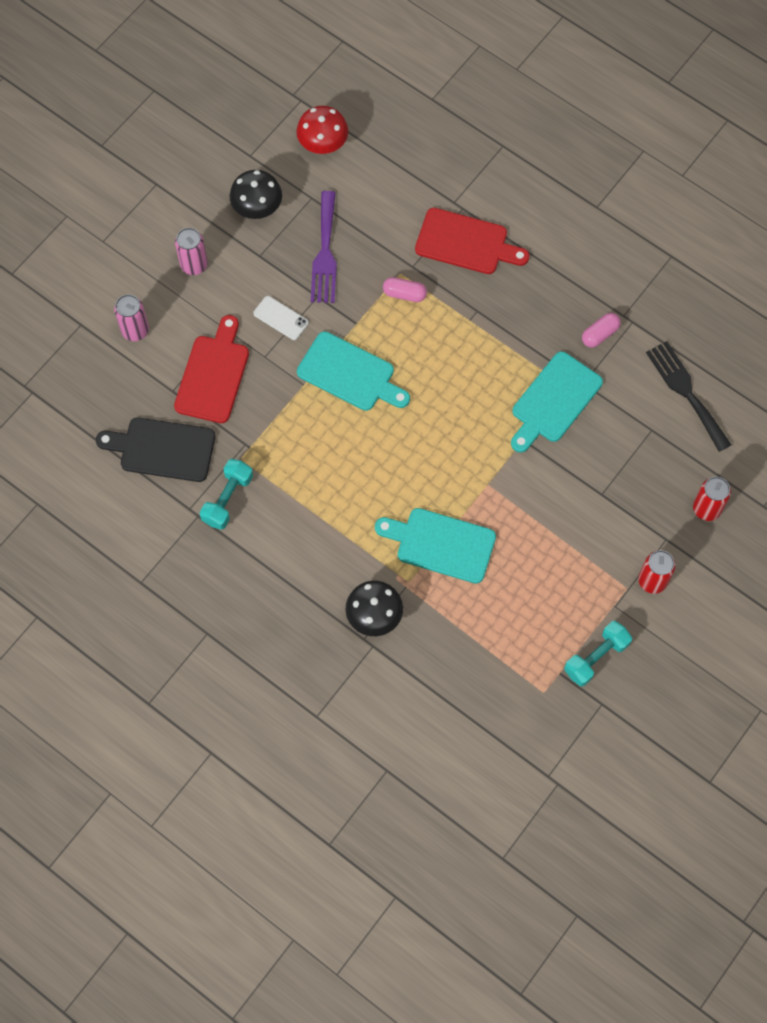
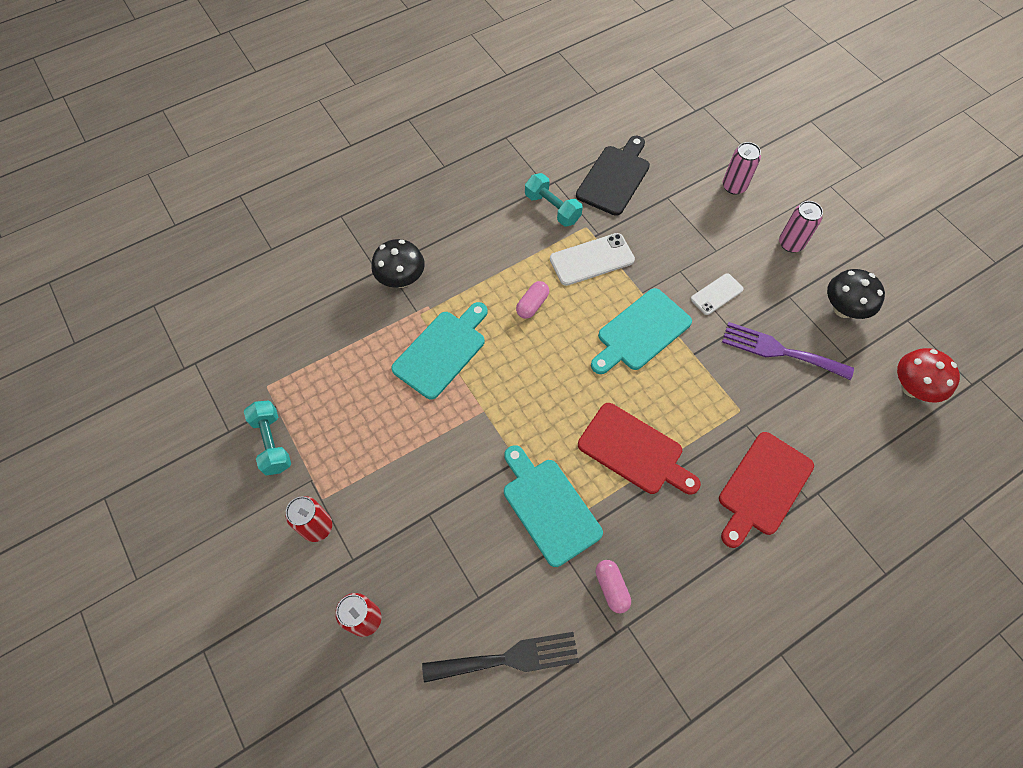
camera: 110 degrees right, 5 degrees down
(213, 375) = (673, 229): red cutting board -> red cutting board (634, 451)
(281, 441) = (592, 259): none -> white phone
(404, 294) = (715, 406): pink capsule -> pink capsule (532, 305)

